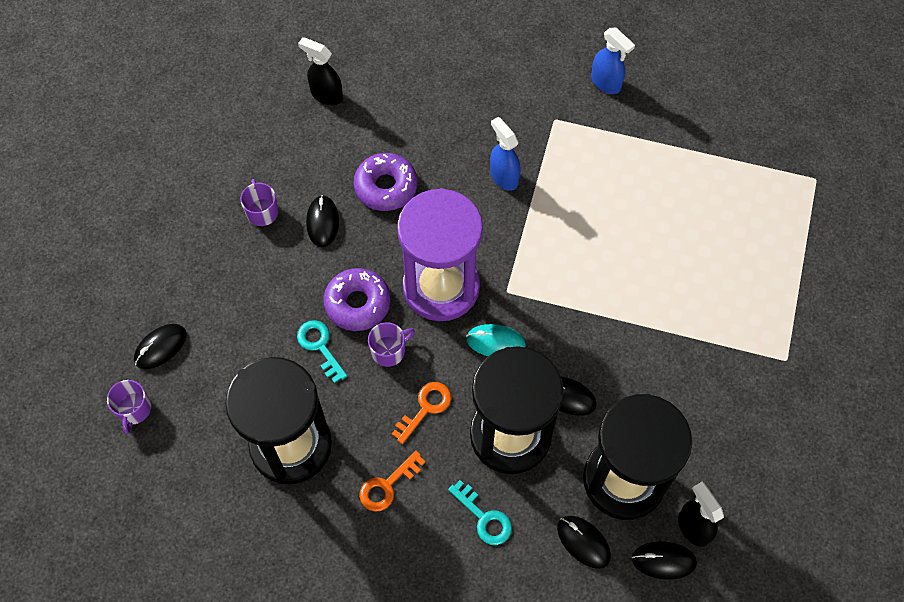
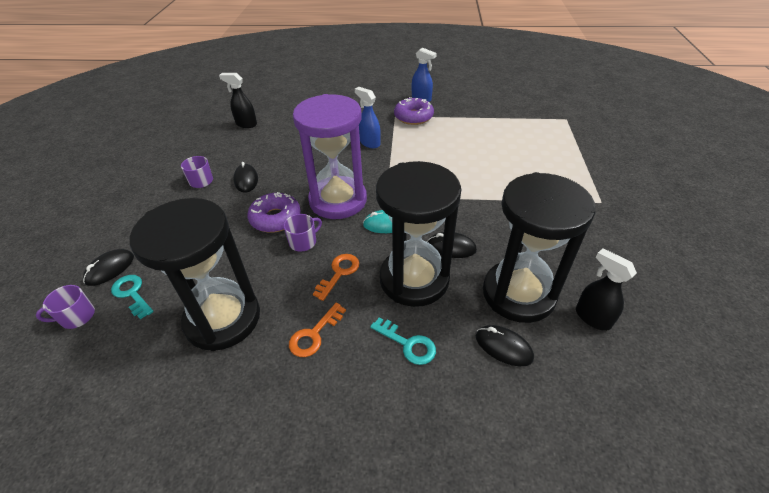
camera: 10 degrees left, 20 degrees down
(134, 409) = (77, 316): purple mug -> purple mug turned 75 degrees clockwise
(320, 346) = (247, 248): turquoise key -> turquoise key (132, 294)
(386, 187) = (290, 157): purple donut -> purple donut (413, 117)
(663, 561) = (580, 348): black mouse -> none

